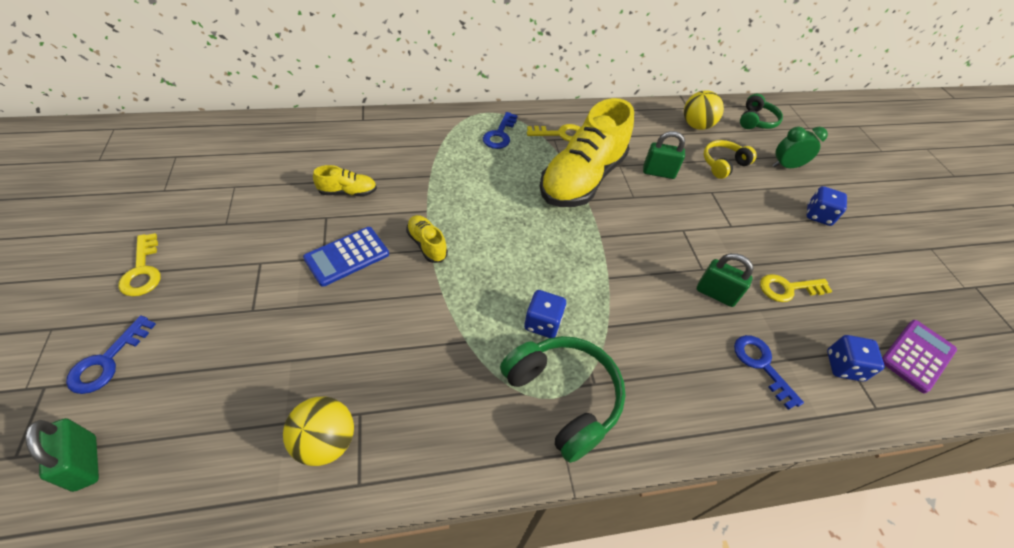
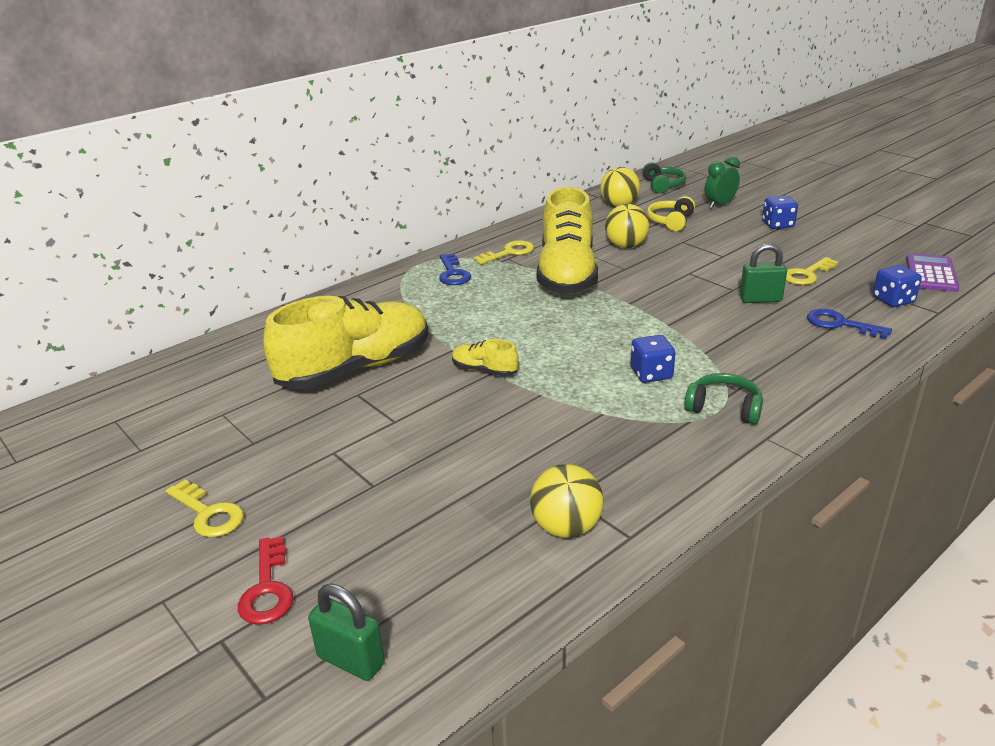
camera: 25 degrees left, 20 degrees down
(107, 361) = (267, 589): blue key -> red key
(347, 256) = (418, 410): blue calculator -> none
(348, 192) = (355, 368): yellow shoe -> yellow shoe, size x2.37
(563, 397) = (724, 408): green headphones -> green headphones, size x0.61
(658, 172) = (626, 246): green padlock -> yellow ball

